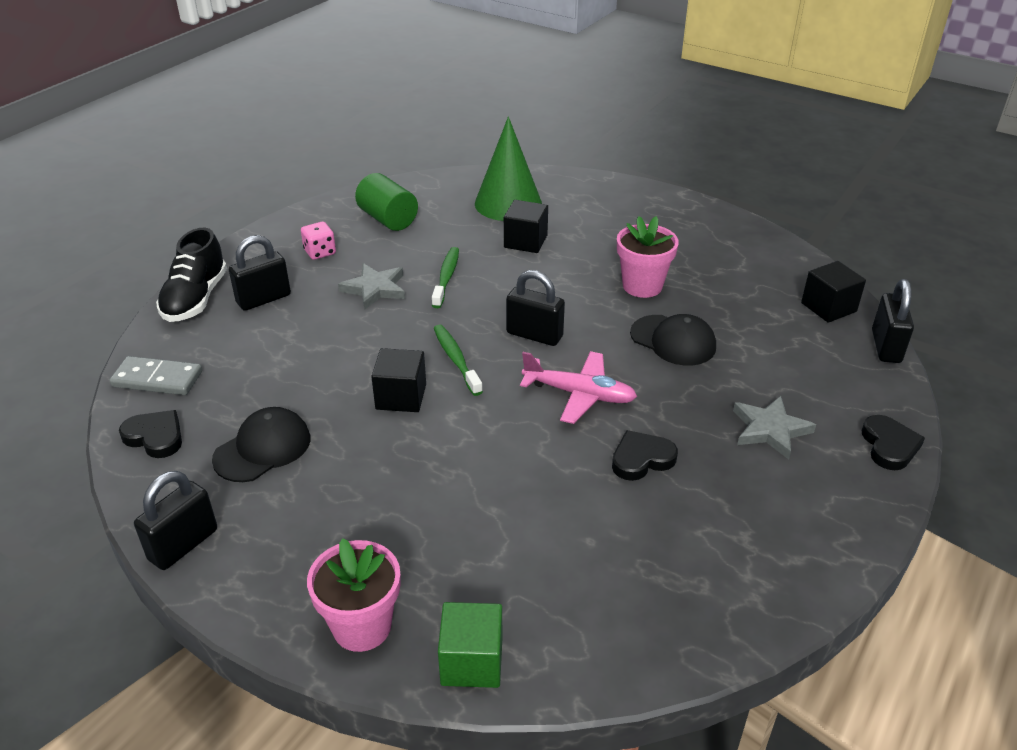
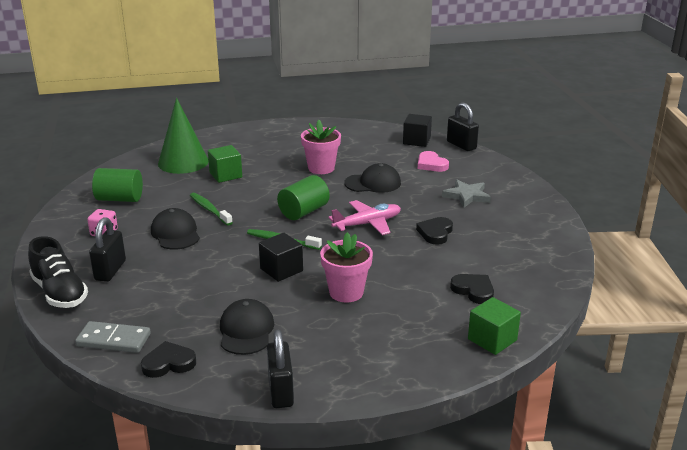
camera: 45 degrees left, 10 degrees down
(157, 379) = (114, 340): grey domino -> grey domino turned 45 degrees clockwise
(362, 626) = (427, 360): pink flower pot -> pink flower pot (346, 292)
(375, 289) = (175, 233): grey star -> black cap
(525, 241) = (225, 175): black cube -> green cube
(534, 335) = (303, 212): black padlock -> green cylinder
(794, 354) = (431, 164): none -> pink heart
(889, 446) = (516, 179): black heart -> black heart (473, 290)

